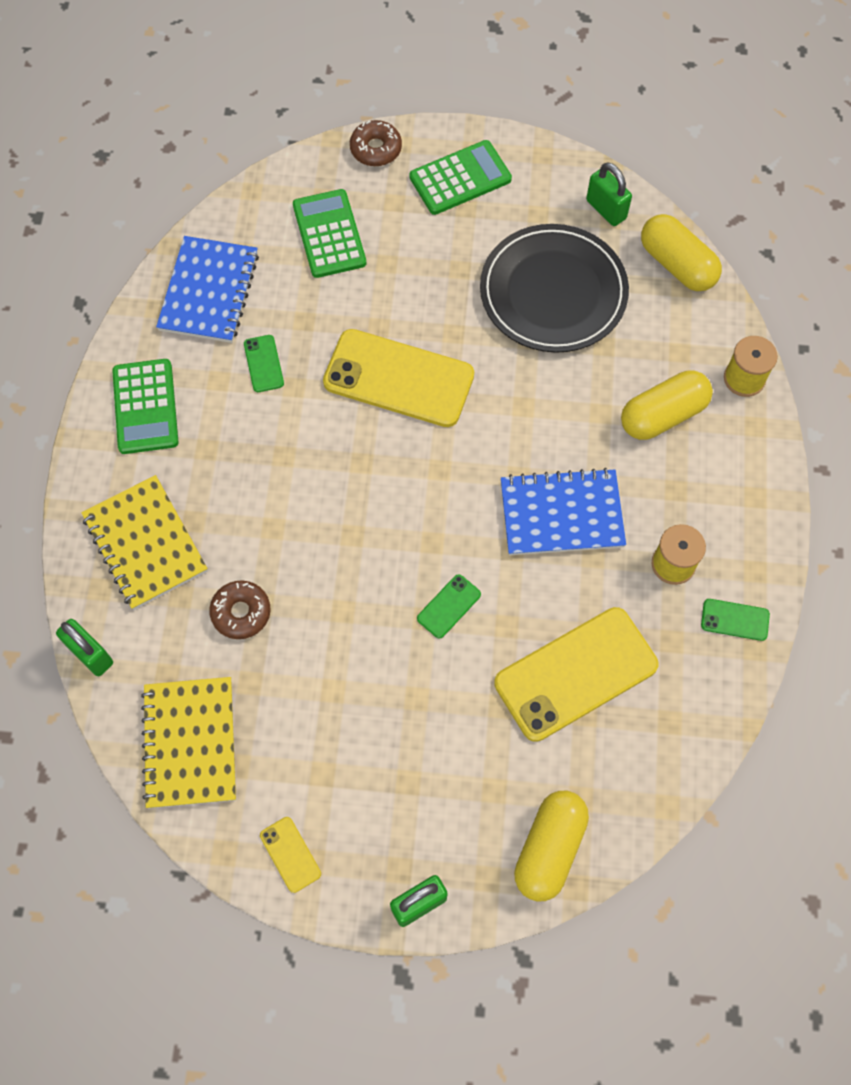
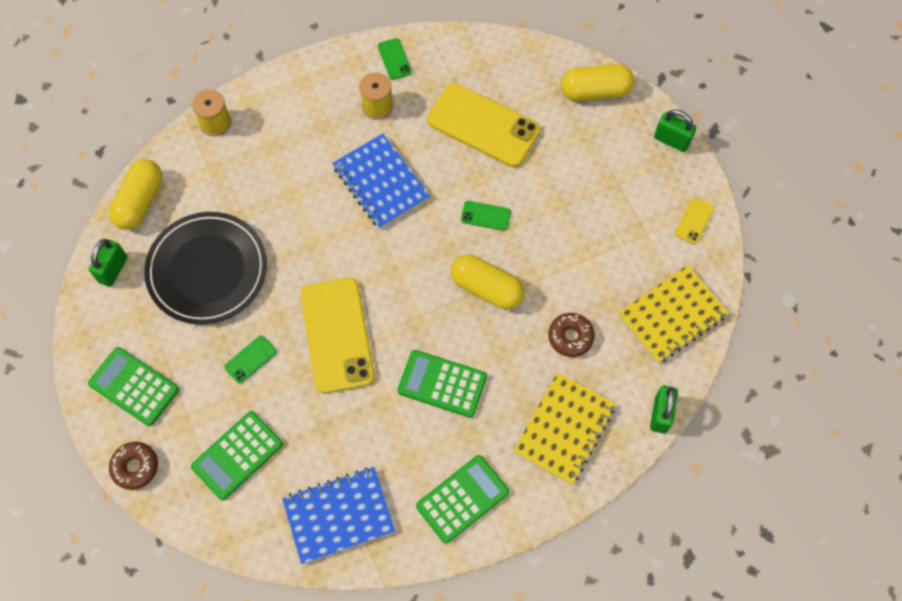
camera: 120 degrees left, 0 degrees up
(264, 364) = (378, 435): green phone -> green phone (250, 359)
(277, 451) = (442, 384): none -> green calculator
(663, 415) = (271, 157): yellow capsule -> yellow capsule (487, 288)

